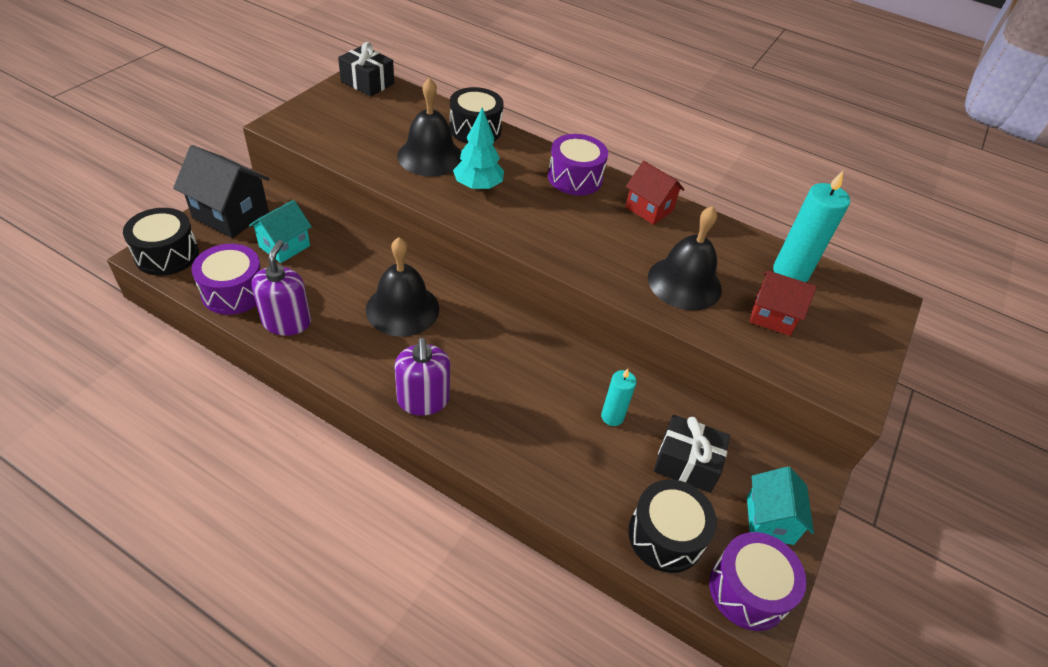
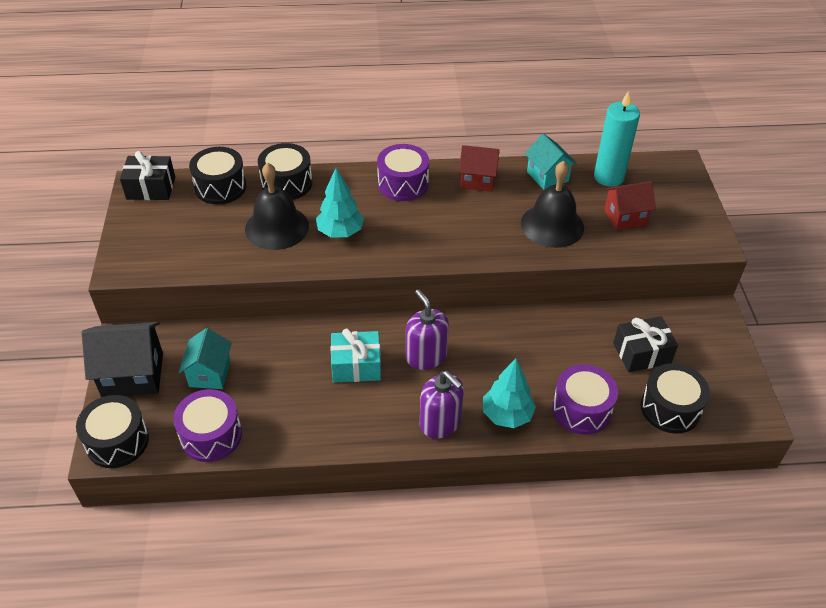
camera: 30 degrees left, 0 degrees up
(287, 322) = (280, 431): purple soap dispenser -> purple soap dispenser (426, 356)
(402, 309) = (356, 366): black bell -> turquoise gift
(420, 107) = (220, 187): none -> black drum
(490, 433) = (507, 415): none -> turquoise tree
(612, 416) = (571, 352): turquoise candle -> none
(748, 590) = (740, 409): purple drum -> purple drum (581, 409)
(769, 520) = (716, 358): turquoise house -> turquoise house (547, 176)

